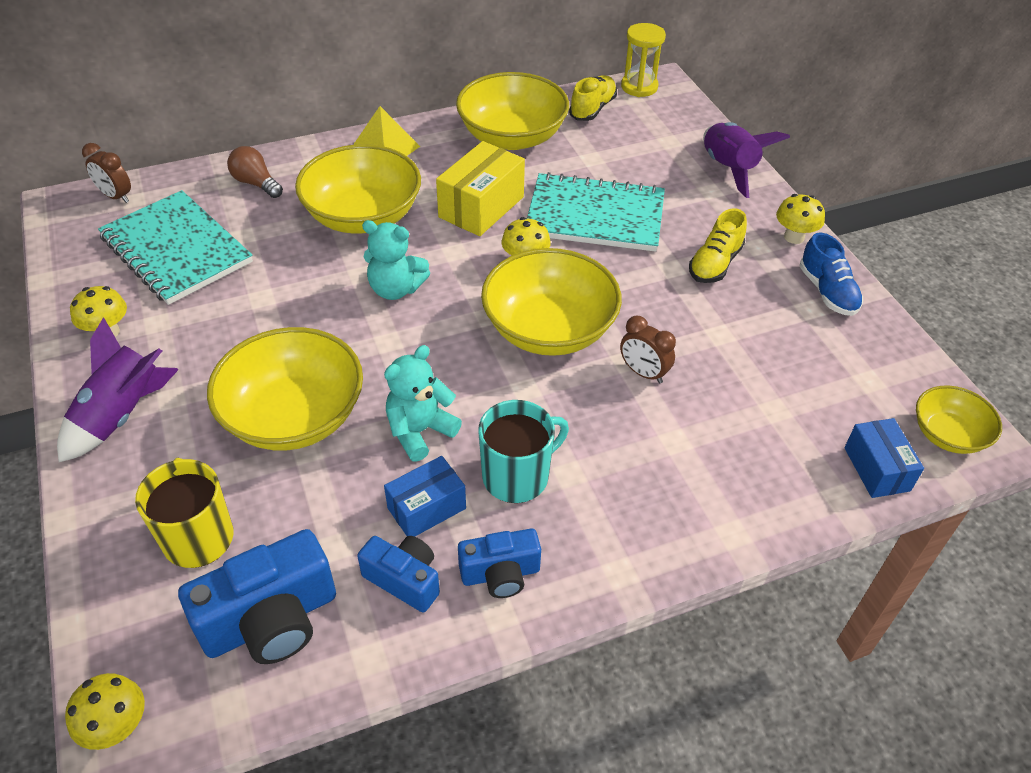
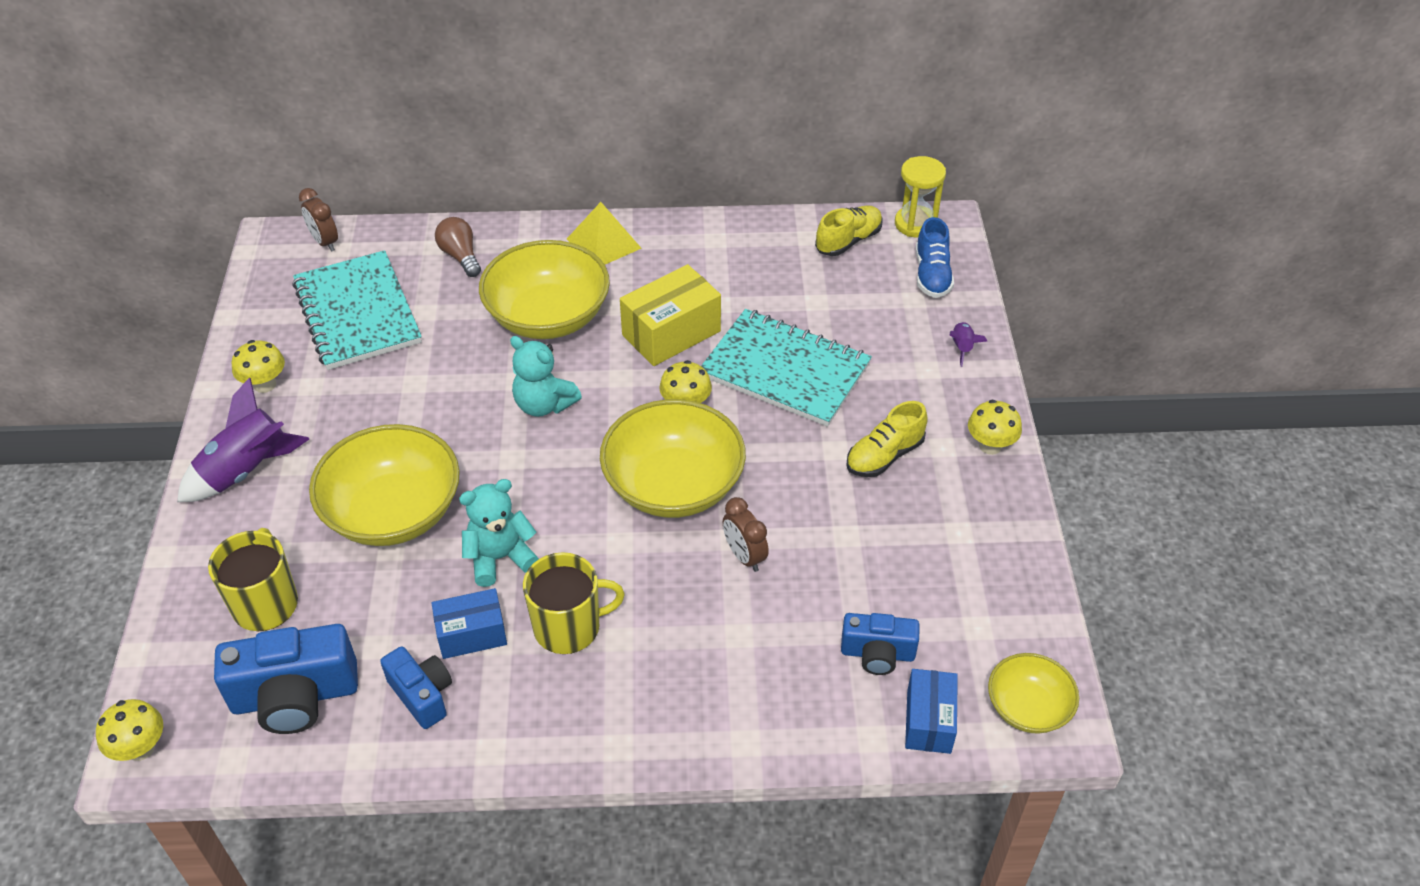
camera: 20 degrees right, 0 degrees up
(500, 574) = (508, 715): blue camera -> blue camera (877, 653)
(512, 137) = (743, 257): yellow bowl -> none
(517, 476) = (569, 627): turquoise mug -> yellow mug
(728, 169) = (962, 348): purple rocket -> purple rocket, size x0.48
(827, 292) = (990, 517): blue shoe -> blue shoe (932, 275)

